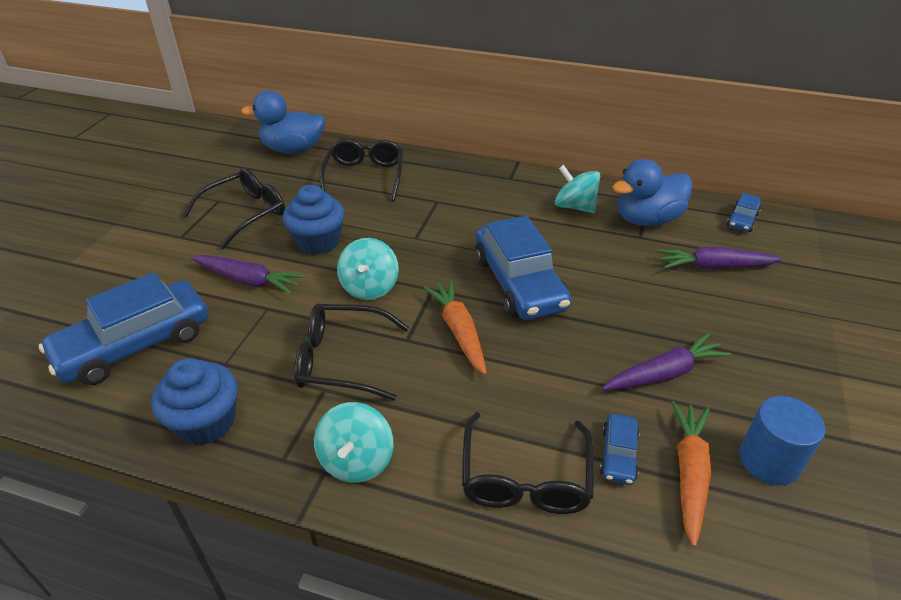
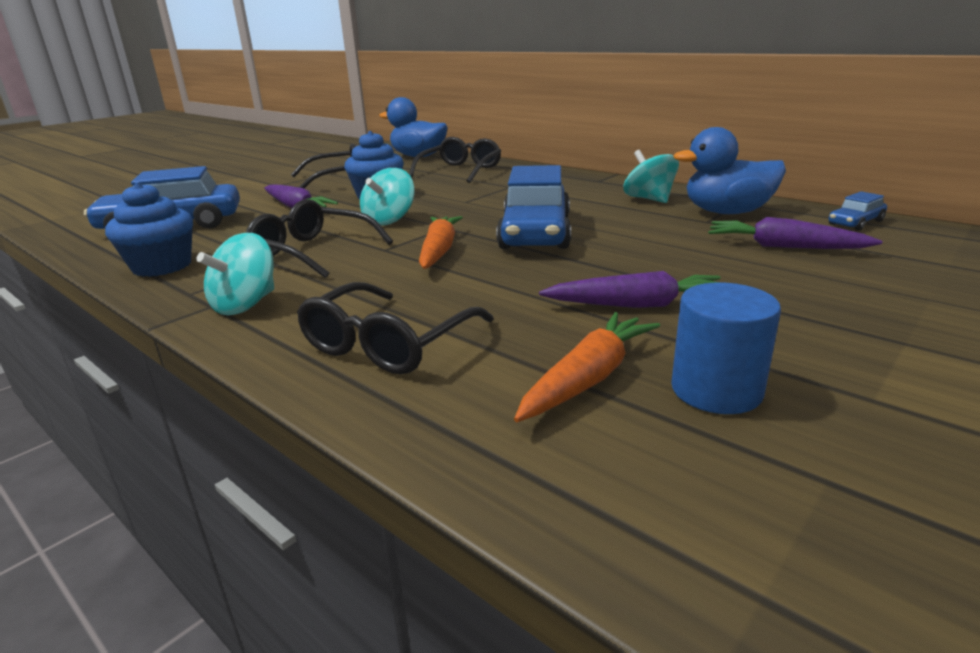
camera: 25 degrees right, 15 degrees down
(618, 454) = (513, 348): blue car -> none

